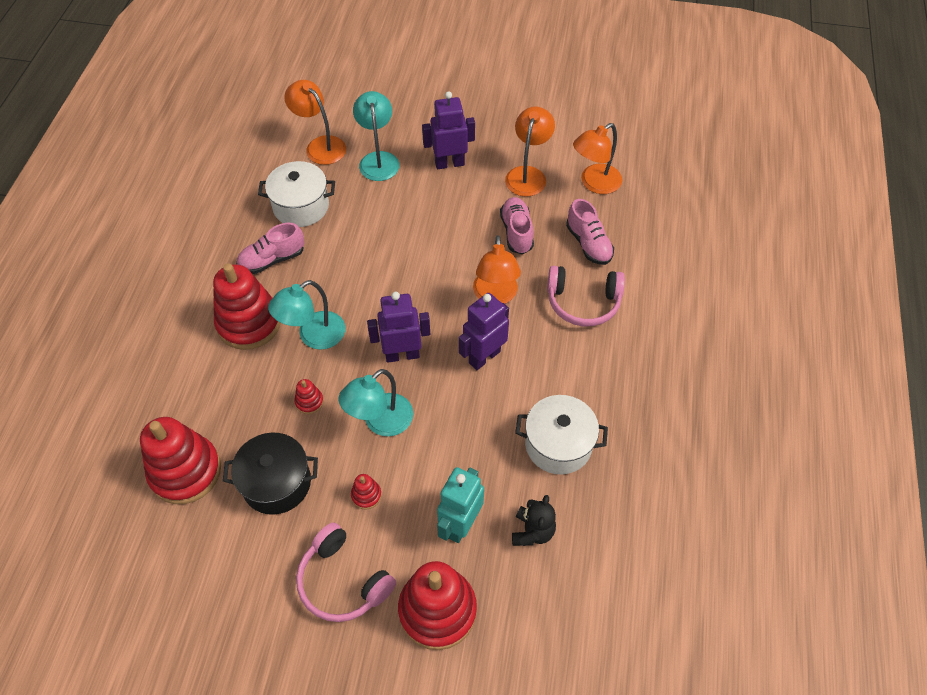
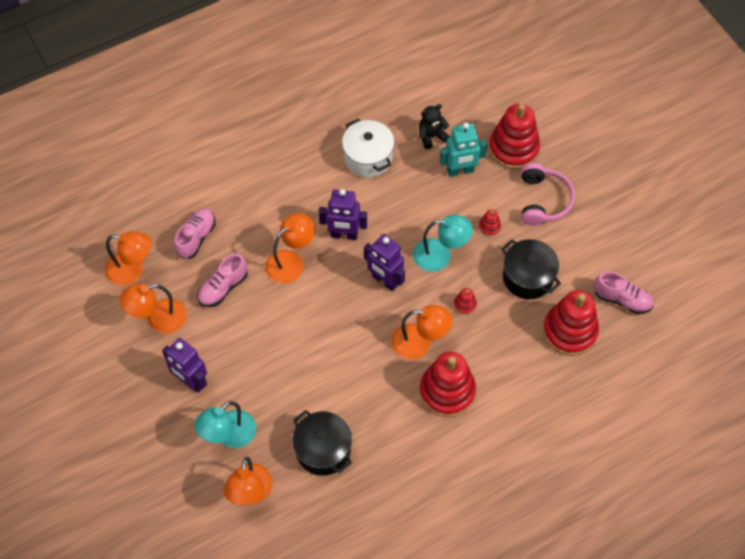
camera: 130 degrees left, 5 degrees up
(272, 259) = (386, 425): pink shoe -> pink shoe (622, 299)
(301, 206) = (323, 450): white pot -> black pot
(313, 336) = (419, 343): turquoise lamp -> orange lamp
(583, 302) = (251, 209): pink headphones -> none

